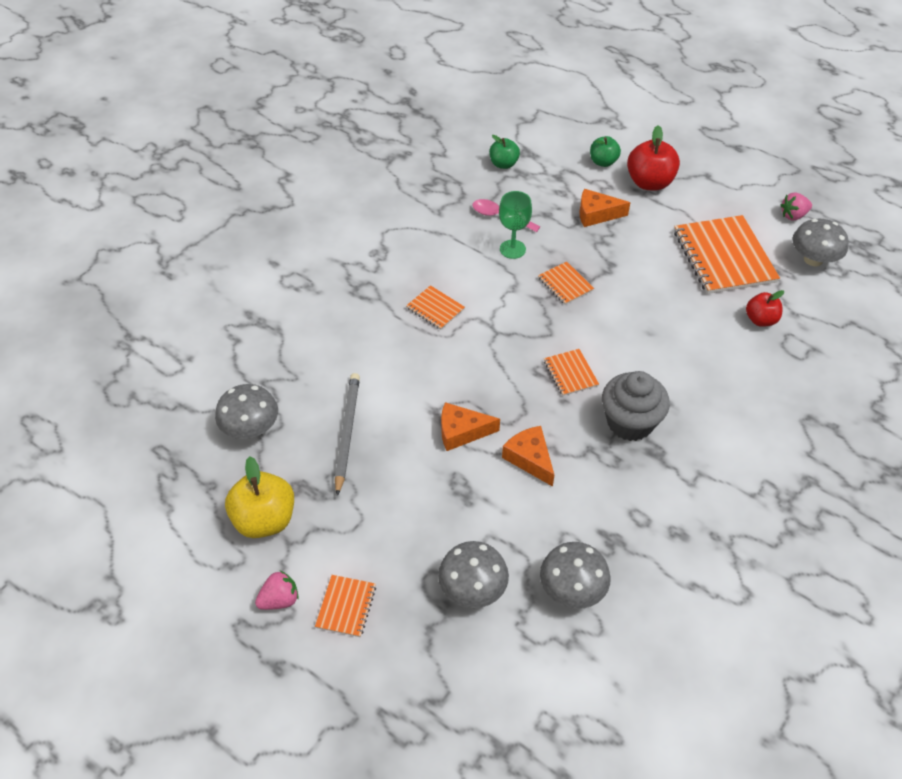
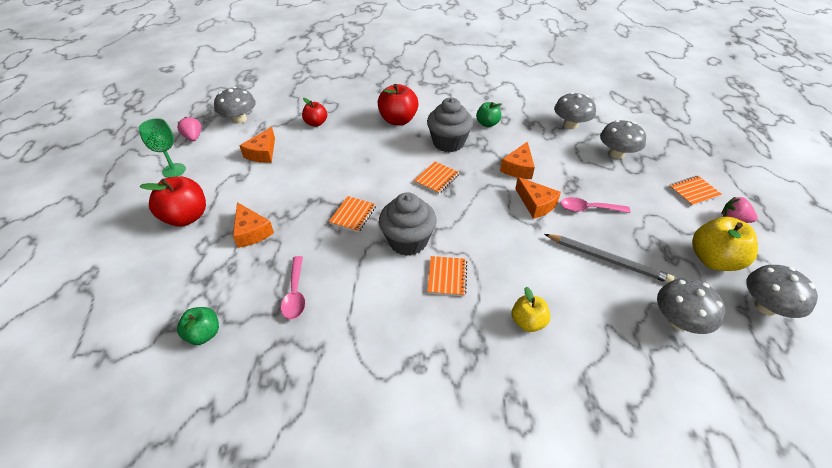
camera: 125 degrees left, 5 degrees down
(194, 507) = (765, 306): none -> grey mushroom
(347, 331) = (528, 322): none -> yellow apple
(347, 432) = (607, 259): grey pencil -> grey pencil turned 120 degrees counterclockwise
(415, 473) = (588, 209): none -> pink spoon
(498, 305) = (408, 241): none -> grey cupcake
(512, 249) = (335, 263): green goblet -> green goblet (174, 170)
(603, 162) = (166, 258): green apple -> green apple (487, 124)
(716, 399) = (398, 120): none -> red apple
(723, 257) = (262, 153): orange notebook -> orange cheese
(793, 215) = (193, 137): pink strawberry -> pink strawberry turned 150 degrees counterclockwise

